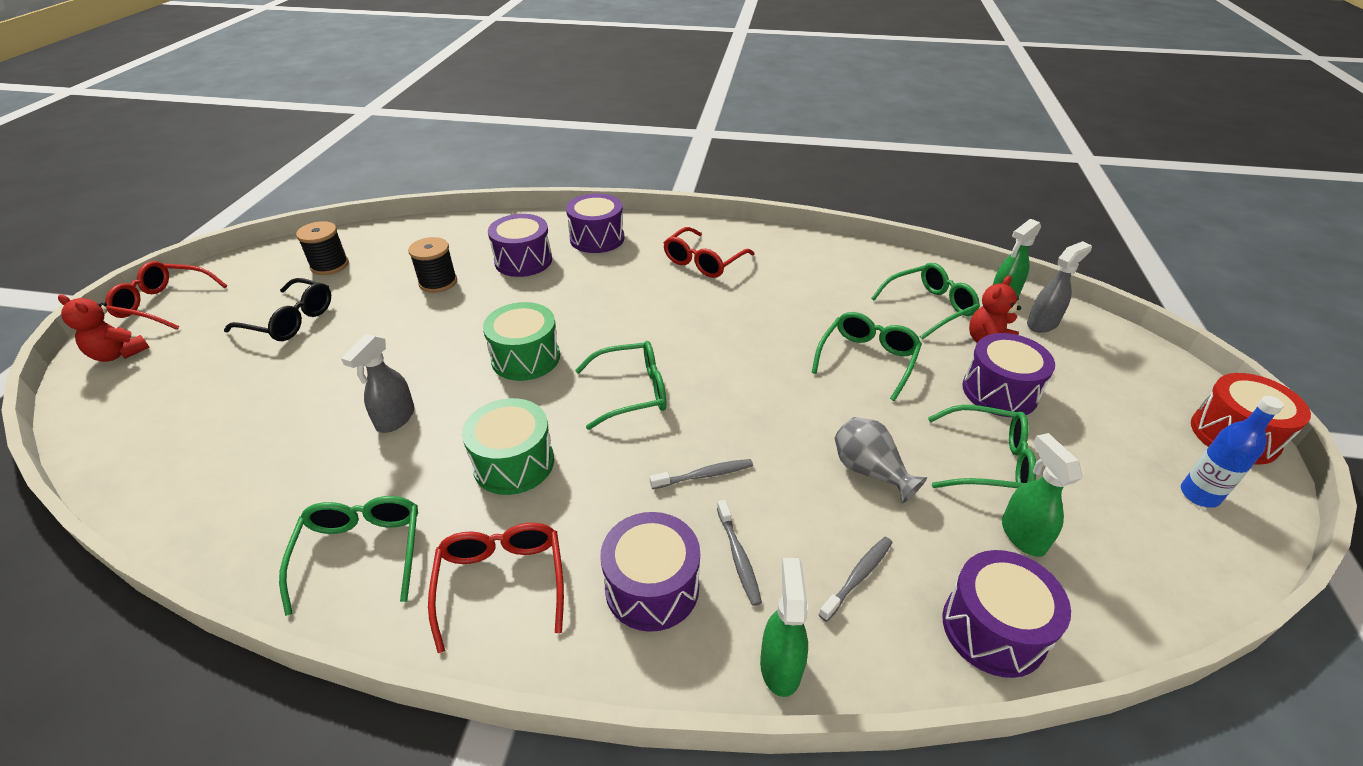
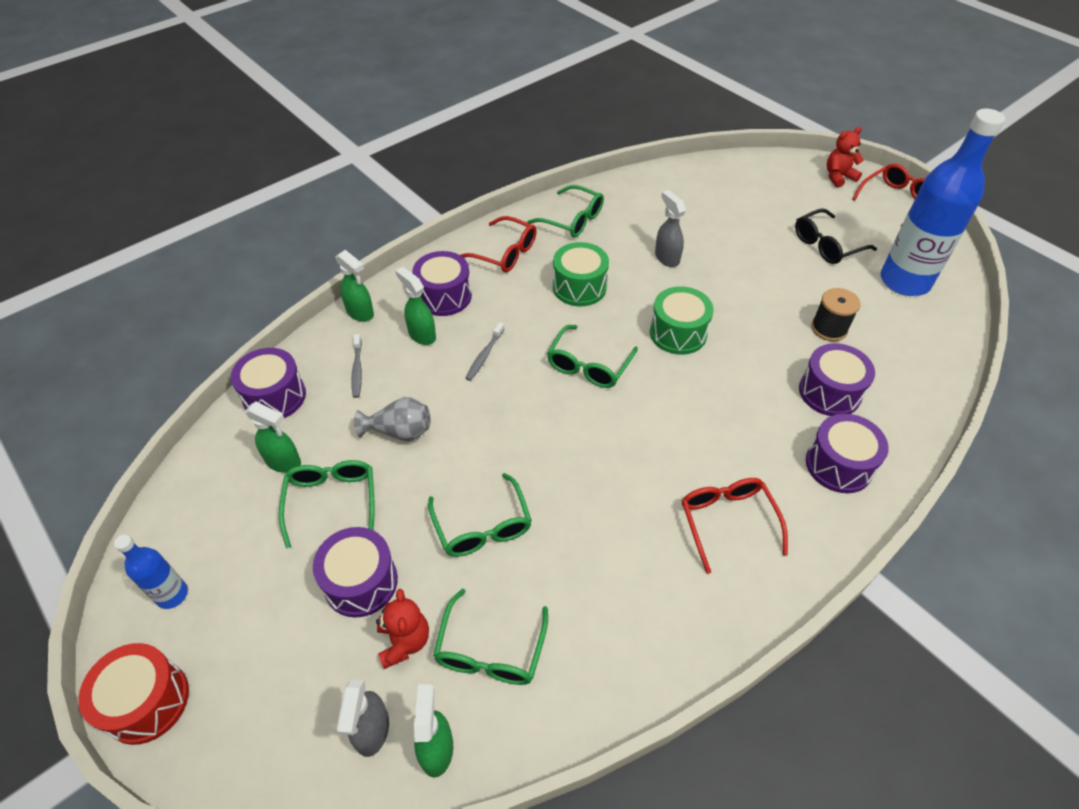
camera: 130 degrees right, 10 degrees up
(330, 265) = (904, 281): black spool -> blue bottle
(738, 557) = (421, 335): grey toothbrush -> green spray bottle
(988, 462) = (332, 501): green glasses -> green glasses turned 120 degrees clockwise

